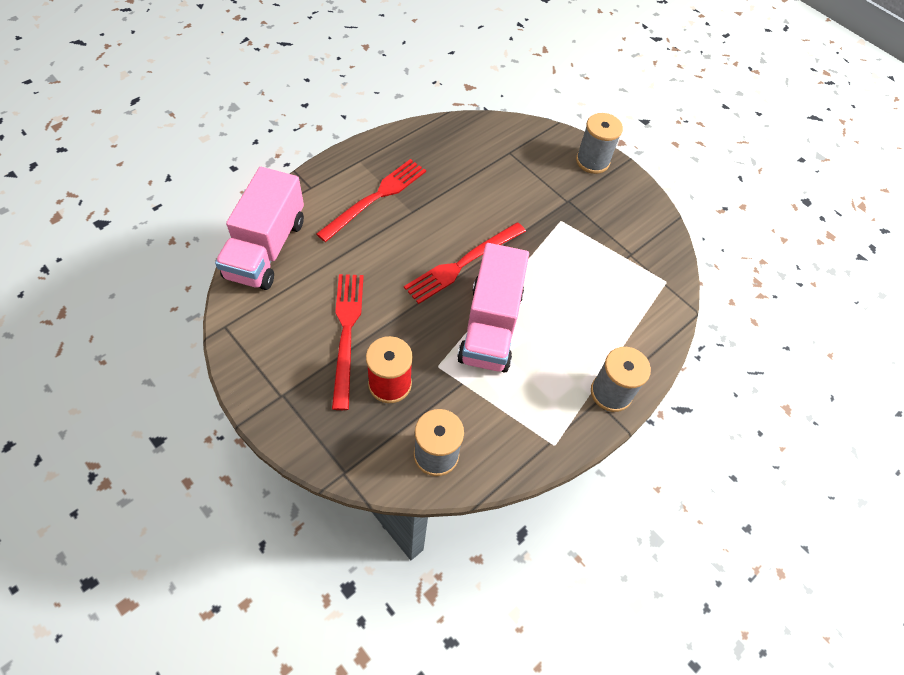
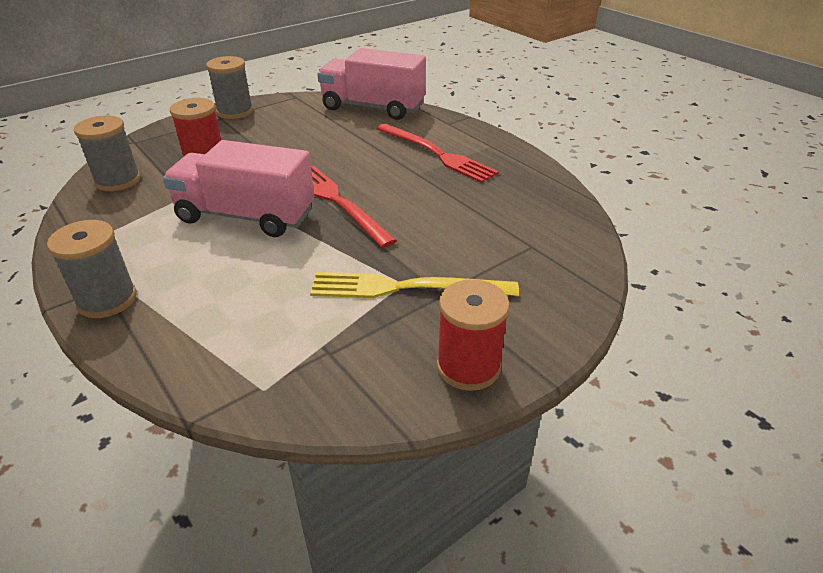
camera: 100 degrees right, 20 degrees down
(346, 333) = (269, 141): red fork -> none
(565, 218) = (405, 288): none -> yellow fork
(592, 161) = (534, 331): grey spool -> grey spool (235, 111)
(627, 191) = (468, 367): none -> red spool

